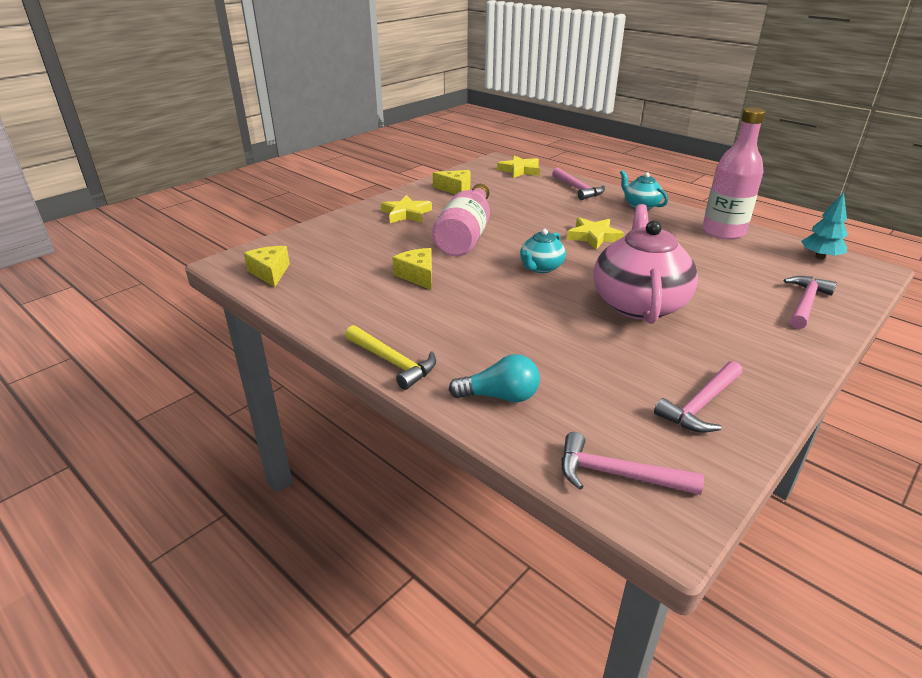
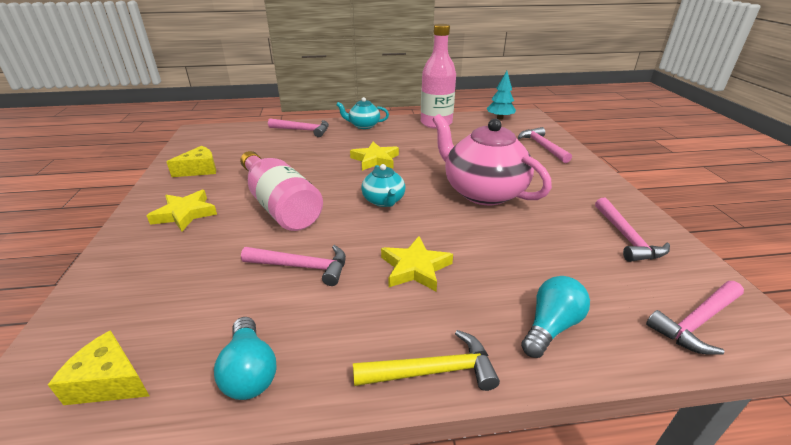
camera: 50 degrees left, 0 degrees up
(319, 304) = (250, 371): none -> turquoise light bulb
(418, 276) = (302, 267): yellow cheese -> pink hammer
(520, 170) = (232, 132): yellow star -> yellow star (415, 268)

